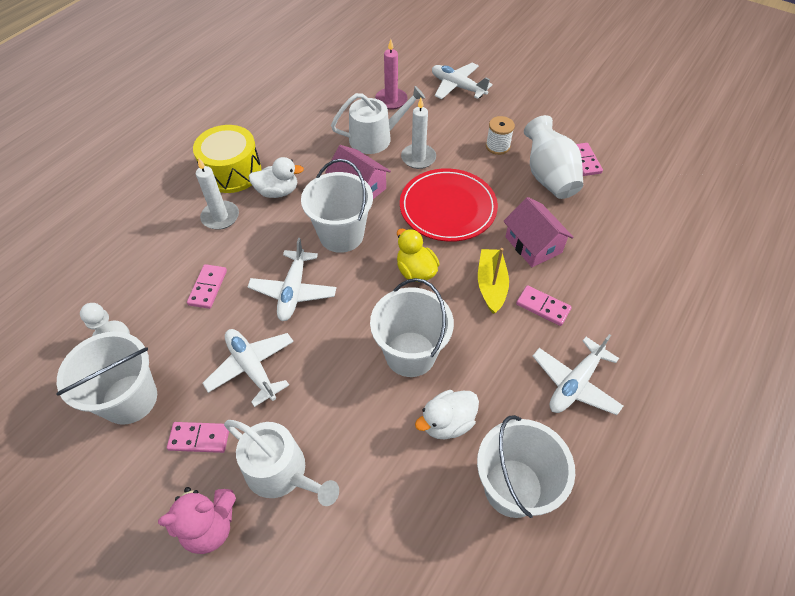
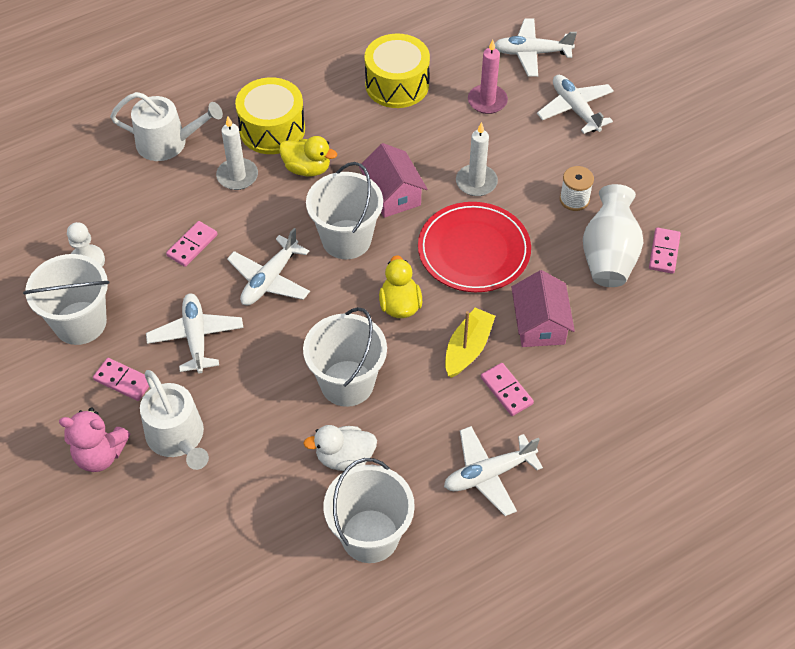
camera: 25 degrees right, 0 degrees up
(278, 192) = (307, 168): white duck -> yellow duck
(316, 109) = (397, 84): none -> yellow drum
(375, 138) = (443, 142): white watering can -> white watering can (168, 143)
(403, 60) = (532, 53): none -> white plane

